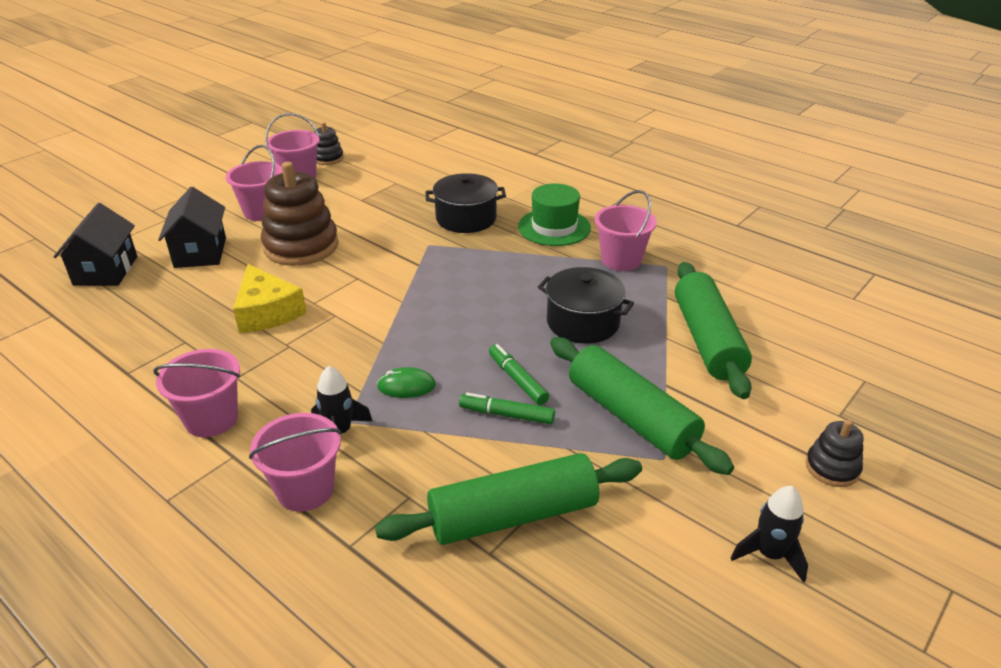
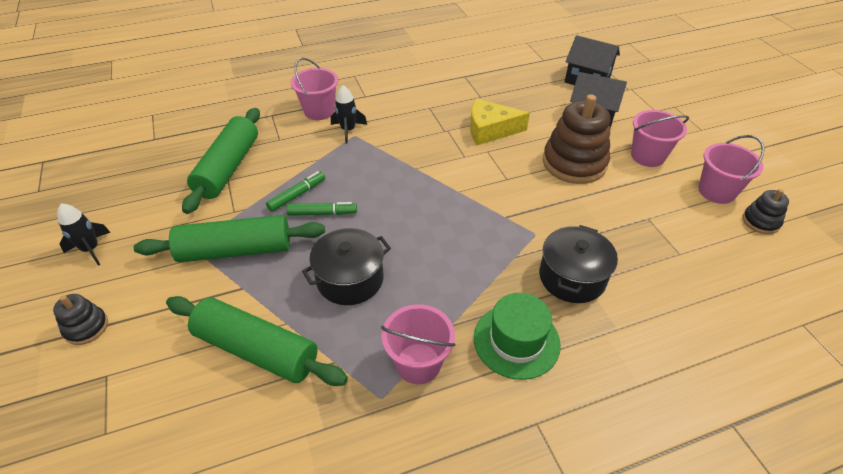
camera: 120 degrees right, 10 degrees up
(211, 419) = (399, 94): pink bucket -> none
(406, 386) = (362, 164): green mouse -> none

